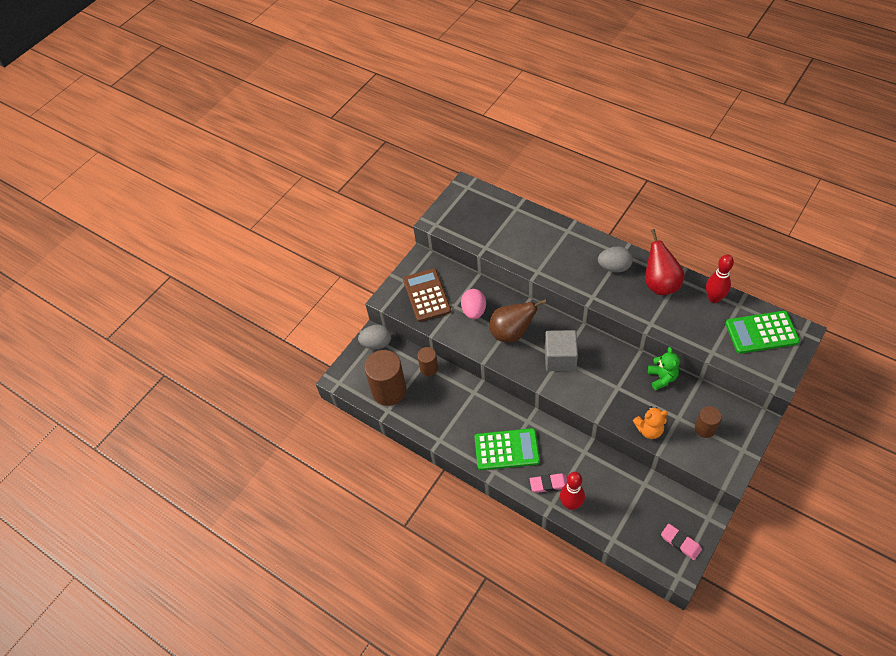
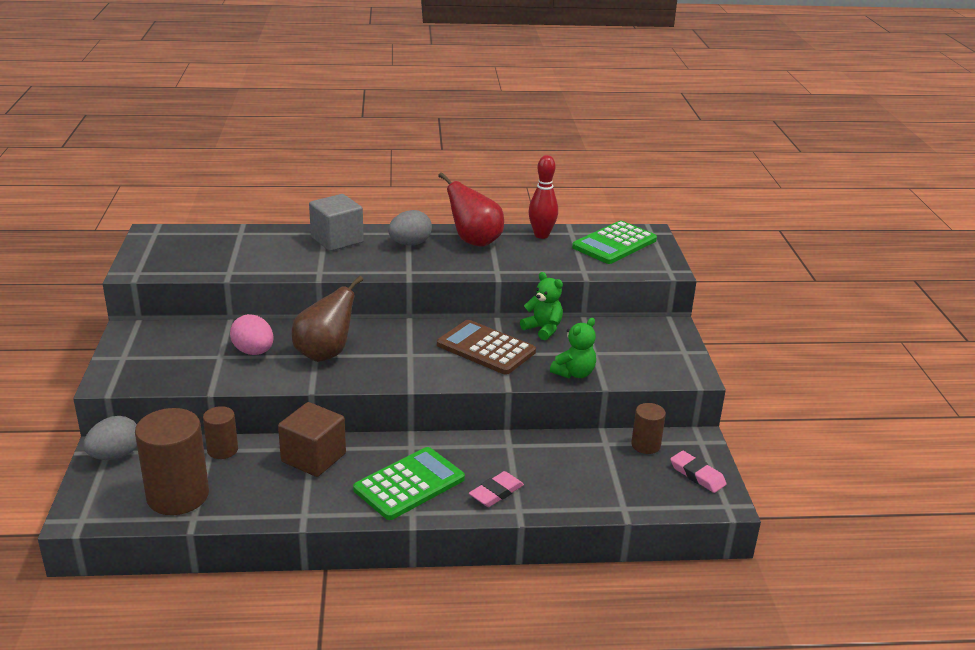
camera: 45 degrees left, 25 degrees down
(426, 295) = (169, 359): brown calculator -> brown calculator (486, 348)
(470, 400) = (313, 458): none -> brown cube
(560, 358) = (409, 354): grey cube -> grey cube (337, 240)
(571, 504) = (542, 499): red bowling pin -> none
(649, 430) = (574, 373): orange teddy bear -> green teddy bear
(680, 543) = (697, 475): pink eraser -> pink eraser turned 45 degrees clockwise
(705, 429) = (630, 350): brown cylinder -> brown cylinder (645, 445)

